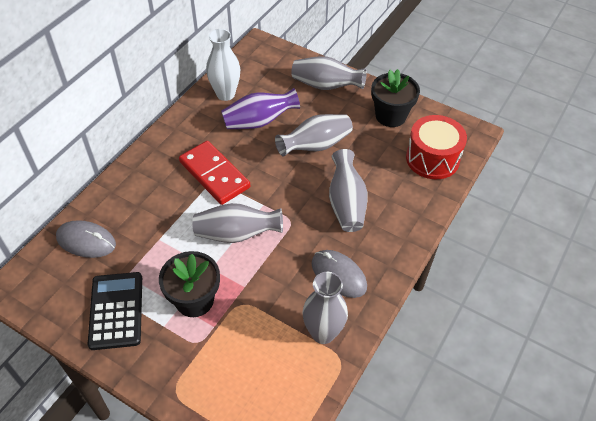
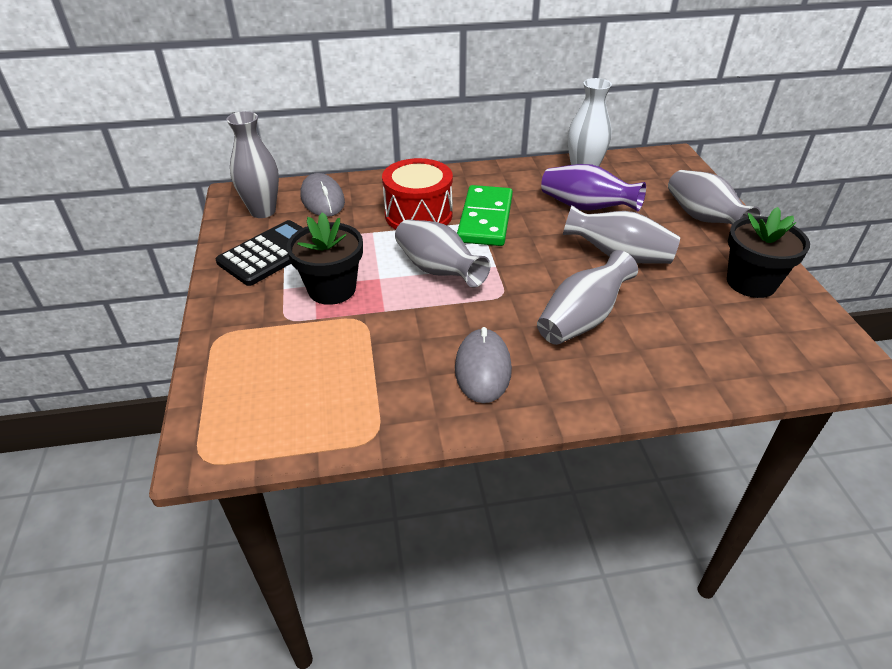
camera: 50 degrees right, 10 degrees down
(214, 174) = (485, 219): red domino -> green domino
(323, 333) = (394, 400): grey vase -> grey vase (263, 211)
(432, 158) = (754, 350): red drum -> red drum (418, 214)

